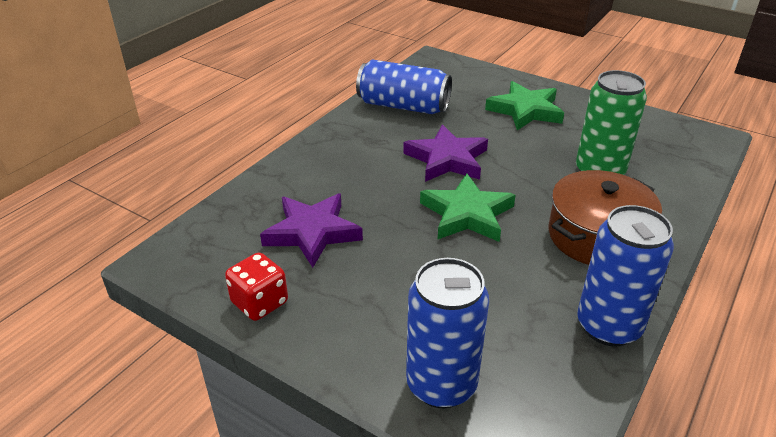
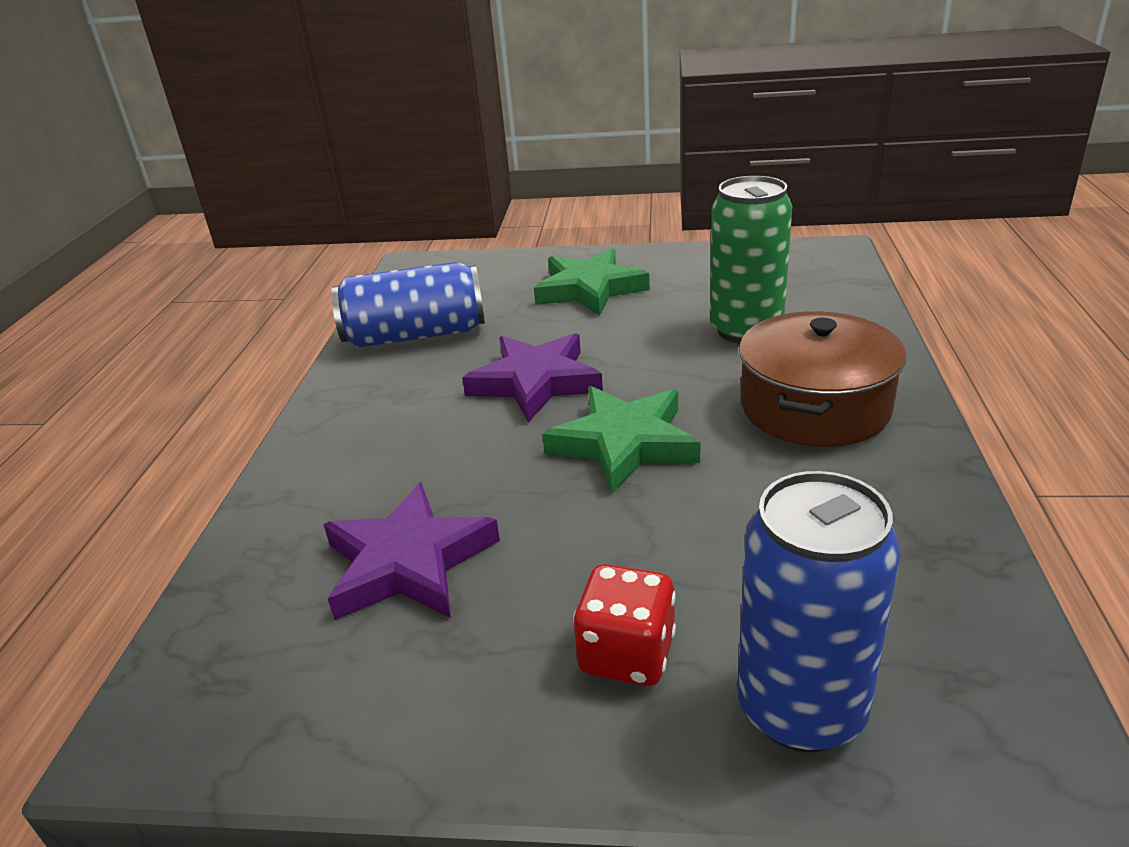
camera: 25 degrees left, 5 degrees down
(259, 303) = (400, 719): red dice -> red dice (627, 654)
(608, 326) = (936, 515): blue can -> none

